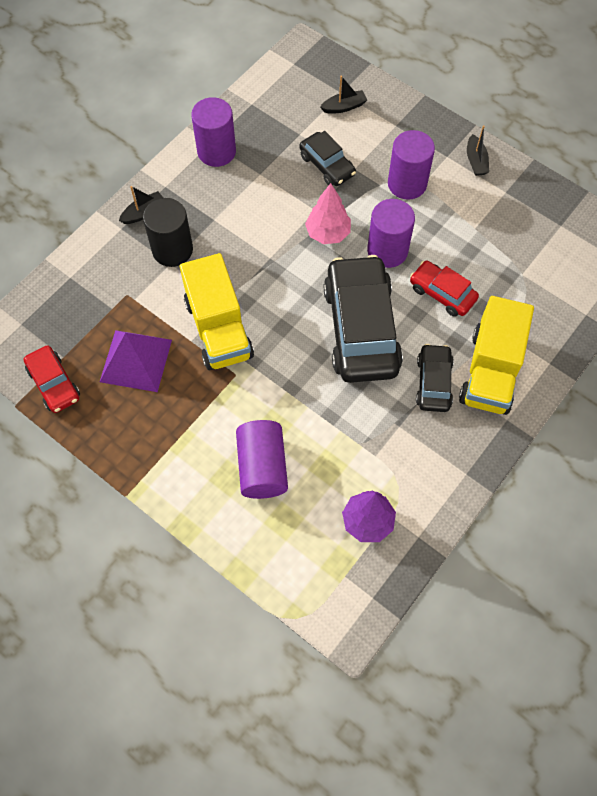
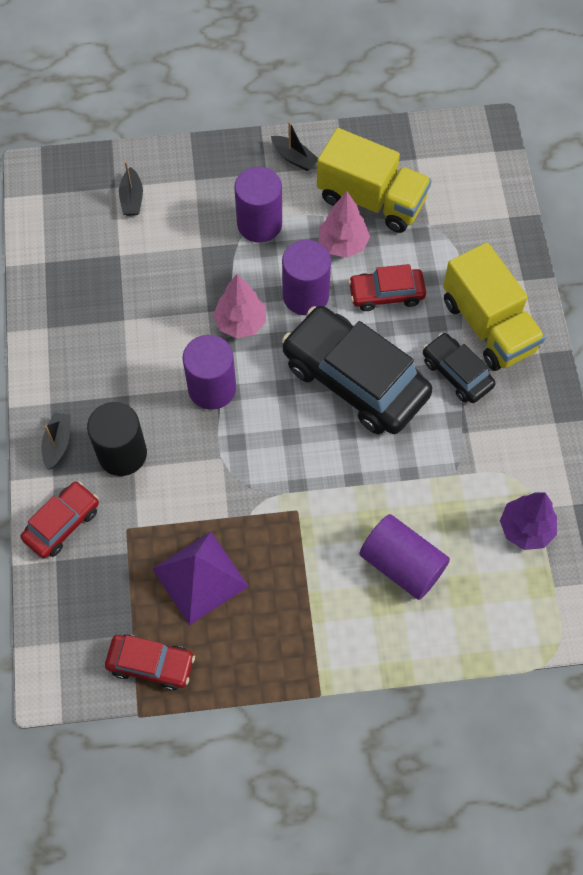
camera: 45 degrees left, 0 degrees up
(96, 260) = (62, 523): none -> red car
(216, 151) = (62, 332): purple cylinder -> purple cylinder (212, 388)
(219, 329) = (240, 485): yellow truck -> yellow truck (371, 199)
(327, 165) = (174, 263): black car -> none
(344, 107) = (132, 198): black boat -> black boat turned 150 degrees clockwise
(448, 239) = (343, 244): none -> pink tree

